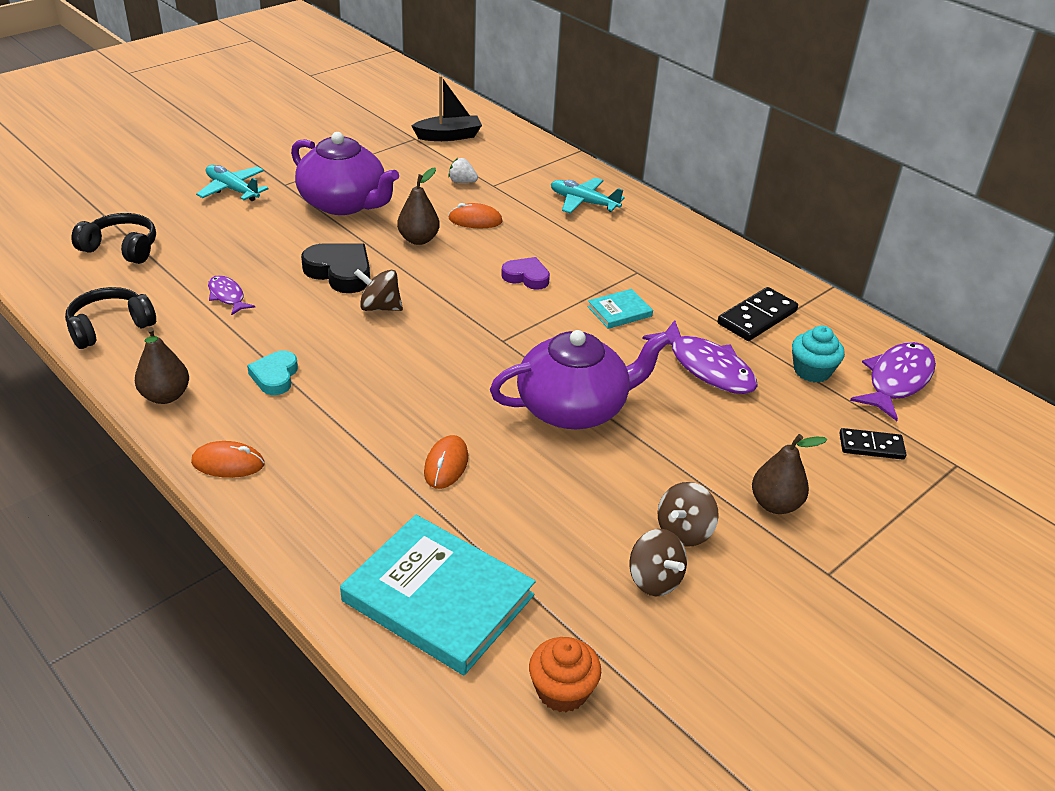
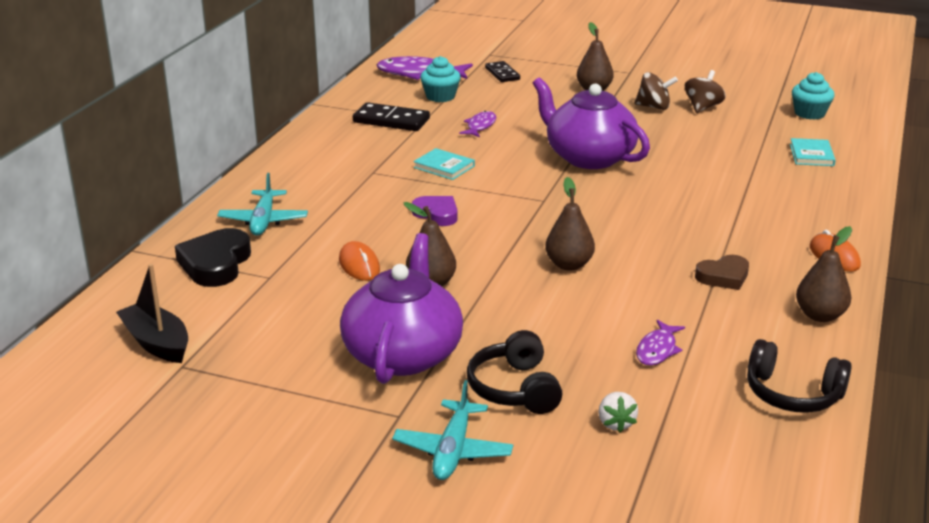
camera: 115 degrees left, 10 degrees down
(121, 248) = (670, 467): black headphones -> black headphones (514, 389)
(275, 376) = (723, 277): turquoise heart -> brown heart
(340, 272) = (540, 304): black heart -> black heart (215, 264)
(380, 307) = (569, 265): brown spinning top -> brown pear
(438, 598) = (811, 155): turquoise book -> turquoise book, size x0.46
(446, 465) = (709, 182): orange mouse -> none
(462, 182) = (278, 297): white strawberry -> white strawberry (615, 423)
(526, 277) = (437, 214): purple heart -> purple heart turned 135 degrees clockwise
(562, 690) = (809, 113): orange cupcake -> turquoise cupcake
(707, 368) = (480, 126): purple fish -> purple fish, size x0.56

